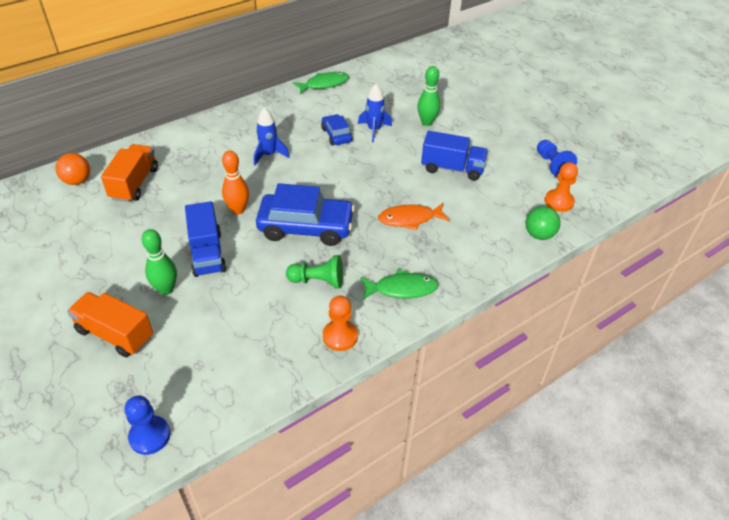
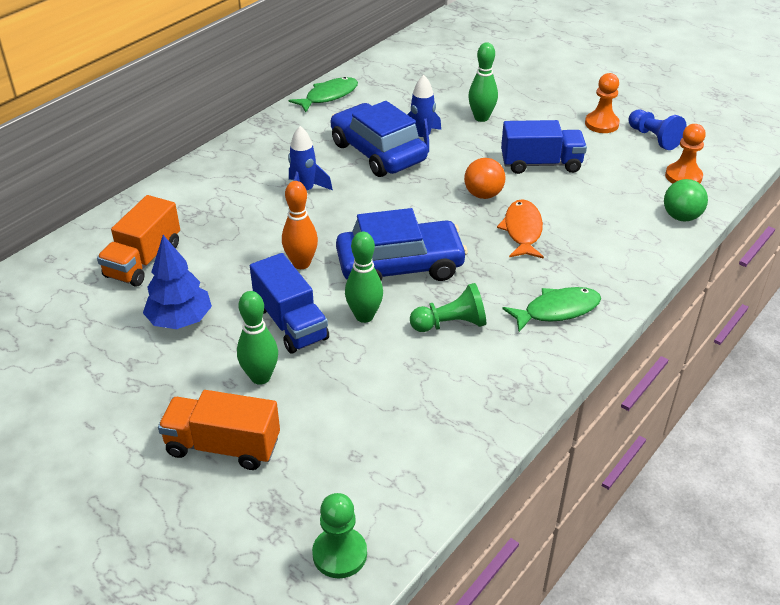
camera: 15 degrees left, 5 degrees down
(77, 181) = (60, 273): orange ball -> orange ball (483, 195)
(134, 184) = (143, 260): orange truck -> orange truck turned 150 degrees counterclockwise
(135, 234) = (180, 320): none -> blue tree
(150, 436) = (339, 554): blue pawn -> green pawn
(260, 260) = (364, 316): none -> green bowling pin
(336, 135) = (378, 152): blue car -> blue car, size x1.90
(340, 336) = (513, 380): orange pawn -> orange pawn (601, 124)
(410, 219) = (522, 230): orange fish -> orange fish turned 120 degrees clockwise

